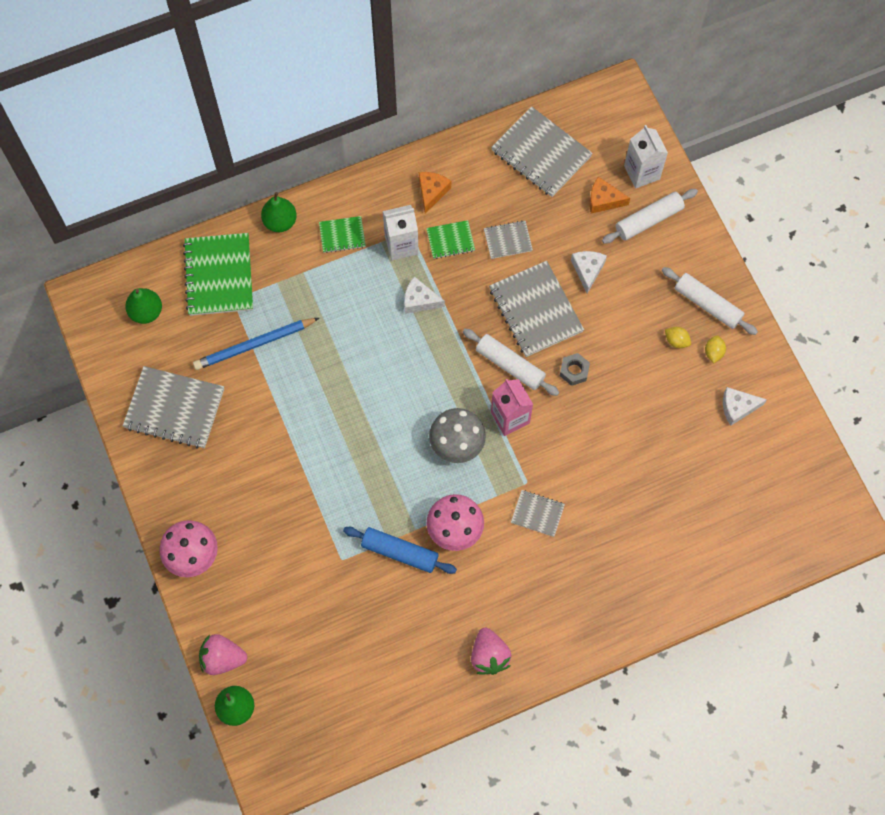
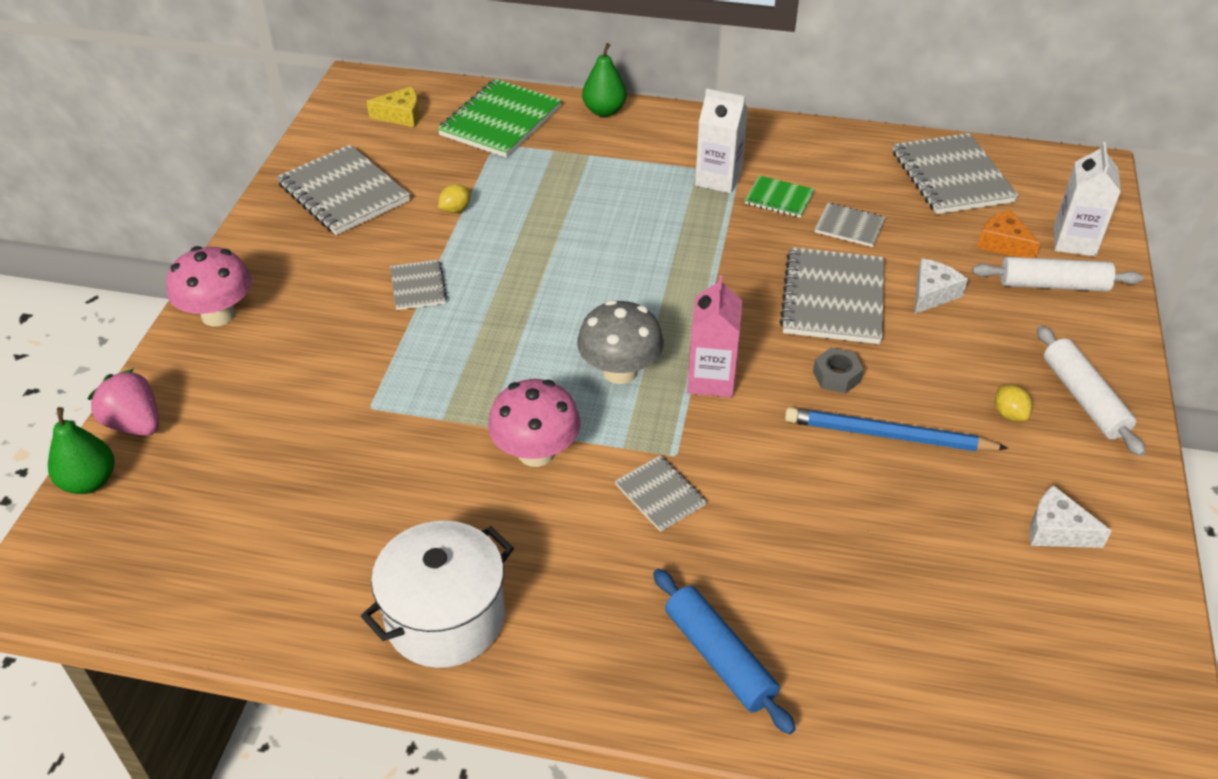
camera: 35 degrees right, 25 degrees down
(146, 312) = (401, 116): green pear -> yellow cheese
(254, 344) = (479, 184): blue pencil -> blue pencil (888, 435)
(291, 456) = (418, 287): none -> grey notebook
(342, 235) = (659, 146): green notebook -> none
(399, 552) = (445, 438): blue rolling pin -> blue rolling pin (719, 657)
(419, 300) = (696, 229): white cheese -> none
(432, 192) = (792, 155): orange cheese -> none
(489, 655) = (445, 618): pink strawberry -> white pot
(510, 365) = (755, 332): white rolling pin -> none
(713, 352) = (1058, 452): yellow lemon -> yellow lemon (455, 210)

